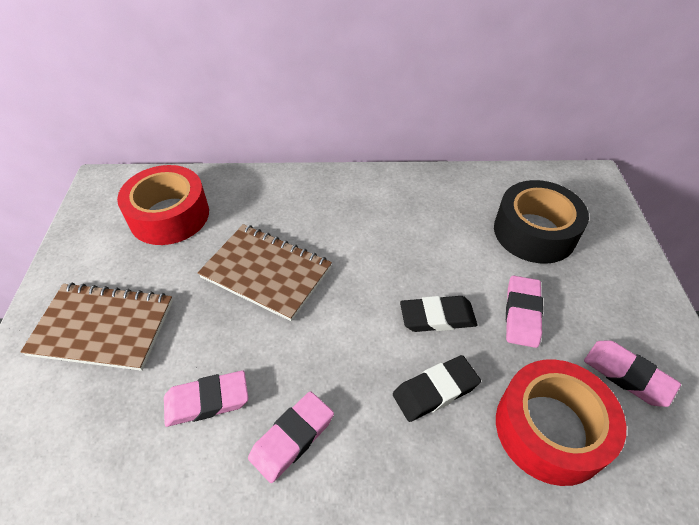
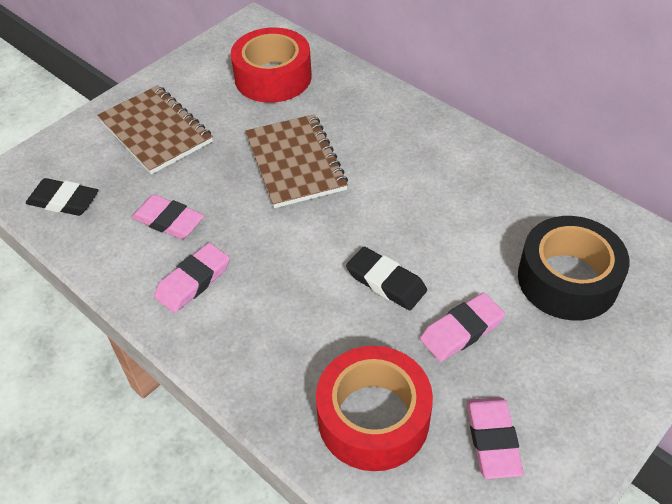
camera: 45 degrees right, 0 degrees up
(292, 438) = (193, 281): pink eraser -> pink eraser turned 45 degrees counterclockwise
(435, 391) = (320, 327): black eraser -> black eraser (63, 201)

